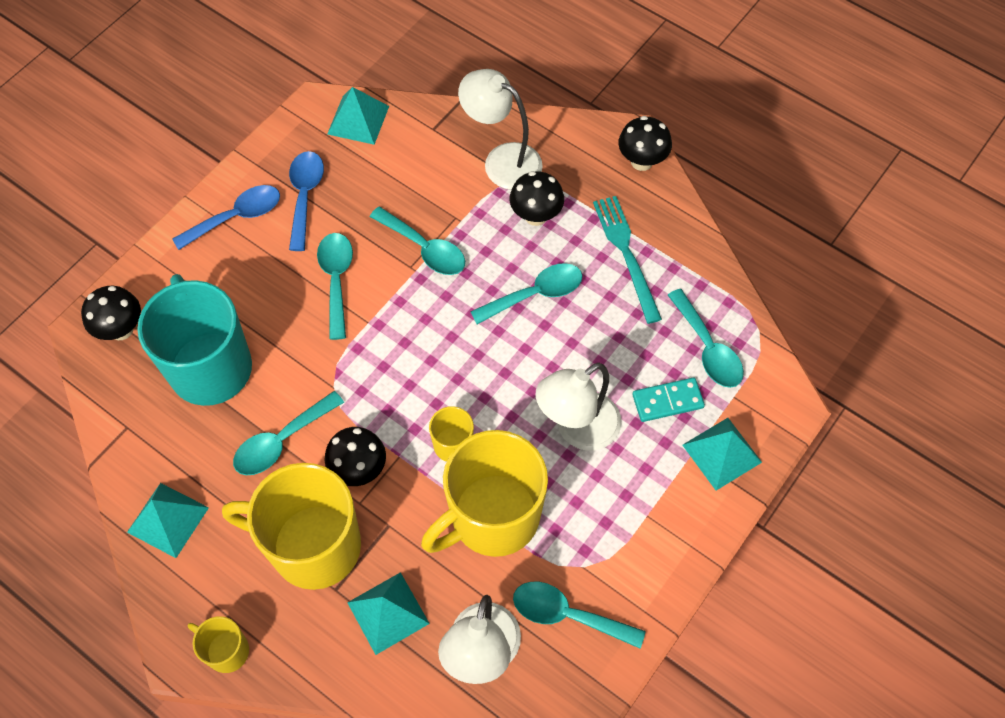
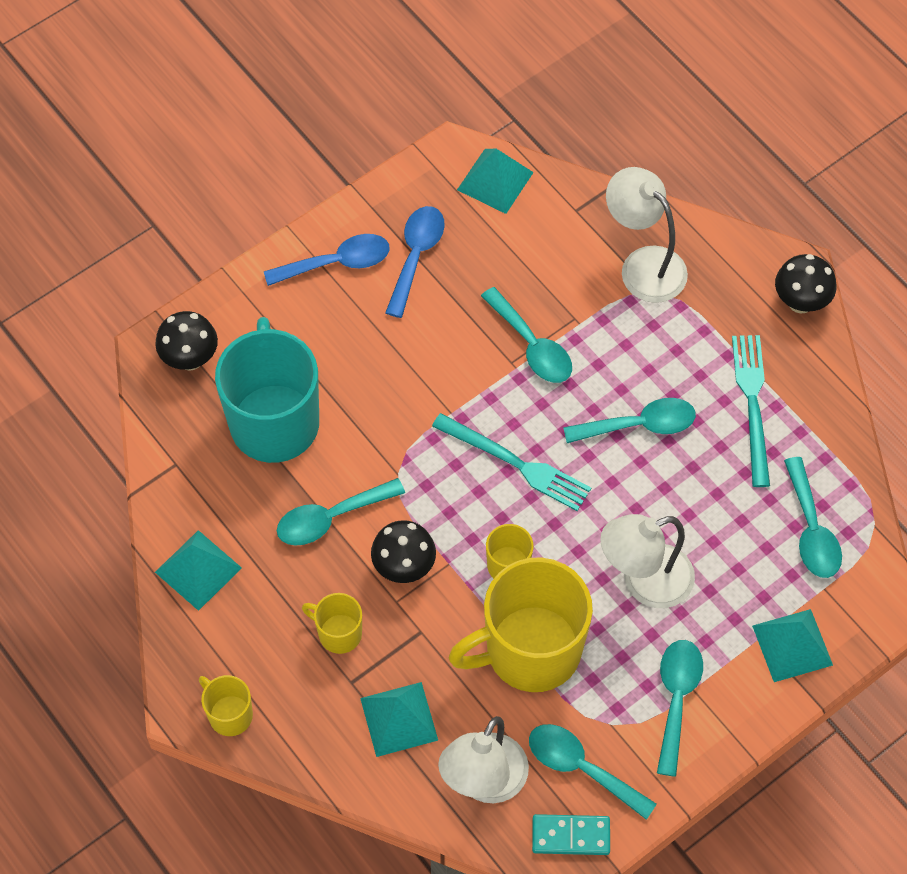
camera: 15 degrees right, 0 degrees up
(313, 546) = (338, 633): yellow mug -> yellow mug, size x0.46
(336, 280) = (428, 359): turquoise spoon -> turquoise spoon (676, 699)
(437, 353) = (516, 463): none -> turquoise fork
(536, 216) = (664, 337): black mushroom -> none
(667, 401) = (750, 575): turquoise domino -> turquoise domino (571, 835)

